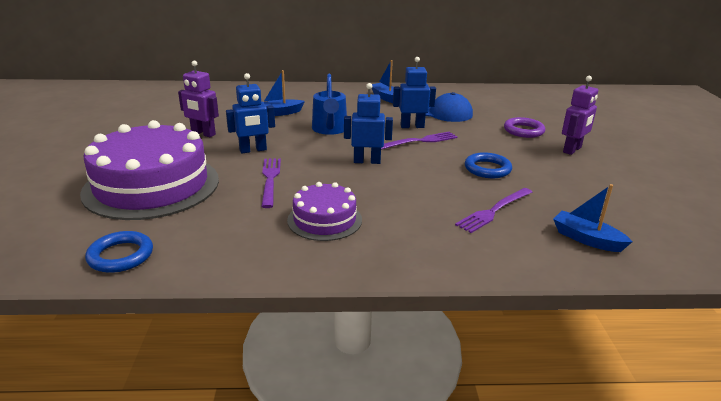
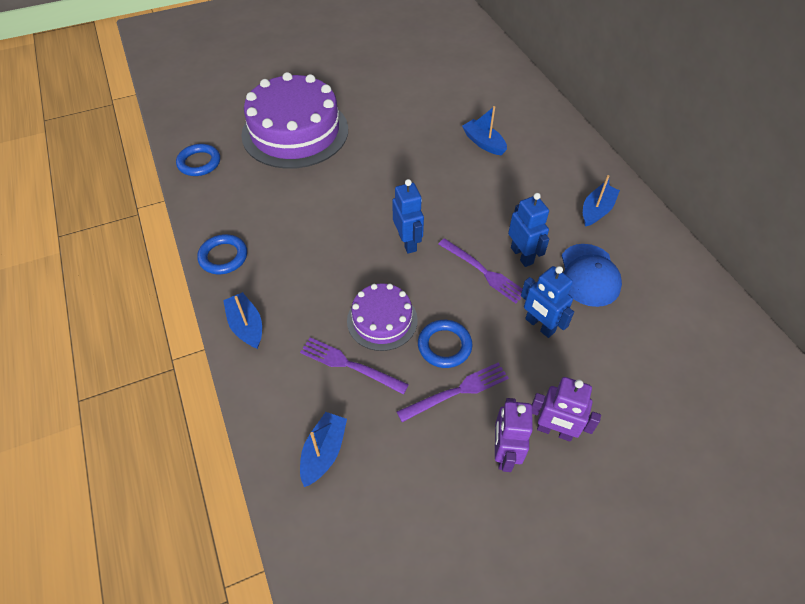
camera: 70 degrees right, 25 degrees up
(203, 134) = (402, 116): purple robot -> purple robot (504, 453)
(253, 150) = (387, 159): blue robot -> blue robot (539, 326)
(270, 180) = (336, 191): purple fork -> purple fork (457, 391)
(308, 260) = (223, 257): none -> blue ring
(324, 220) = (284, 247): purple cake -> purple cake (382, 320)
(329, 130) = (466, 193): blue watering can -> none
(422, 259) = (246, 326): none -> blue boat
(523, 131) = (586, 369): purple ring -> none

